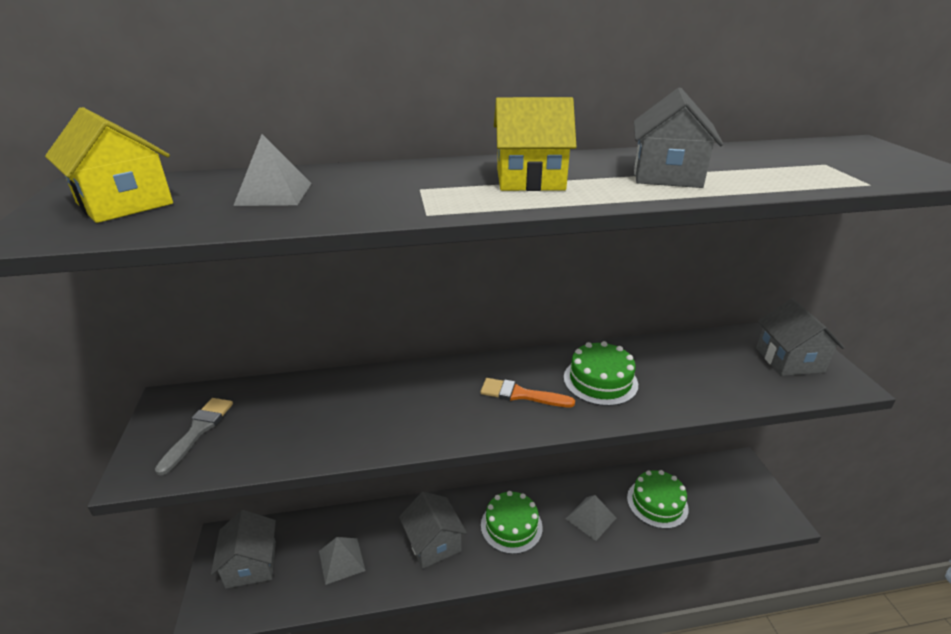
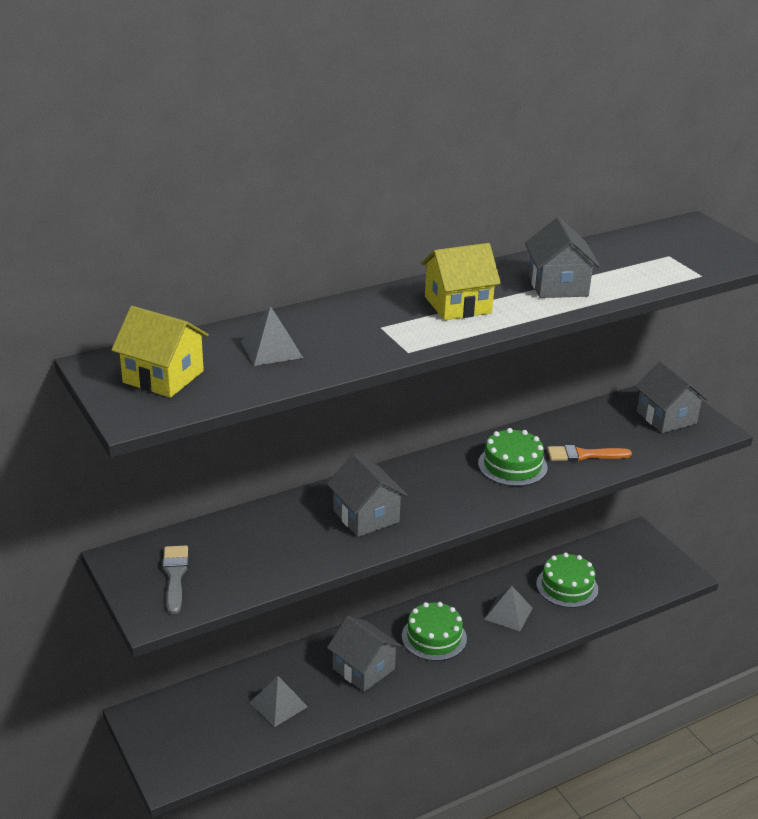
camera: 20 degrees left, 0 degrees up
(251, 564) = (185, 729): grey house -> grey house (366, 516)
(521, 394) = (449, 490): orange brush -> orange brush (583, 455)

